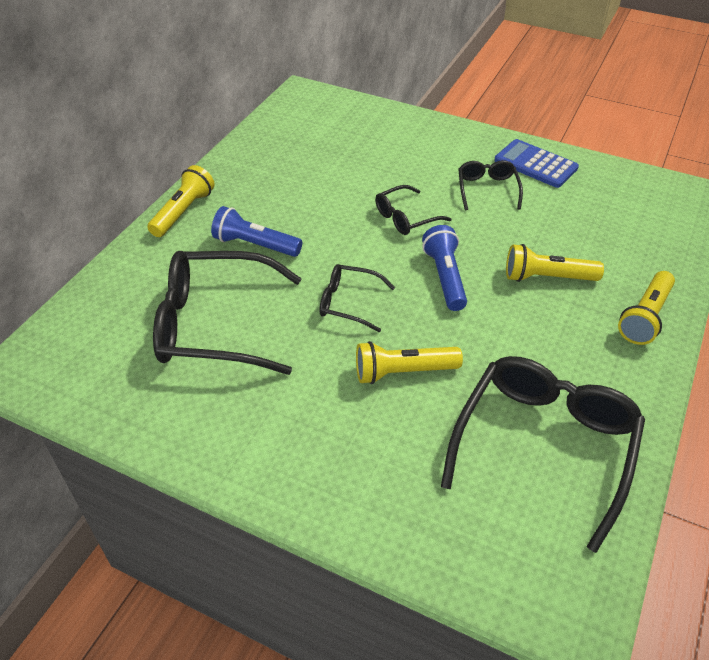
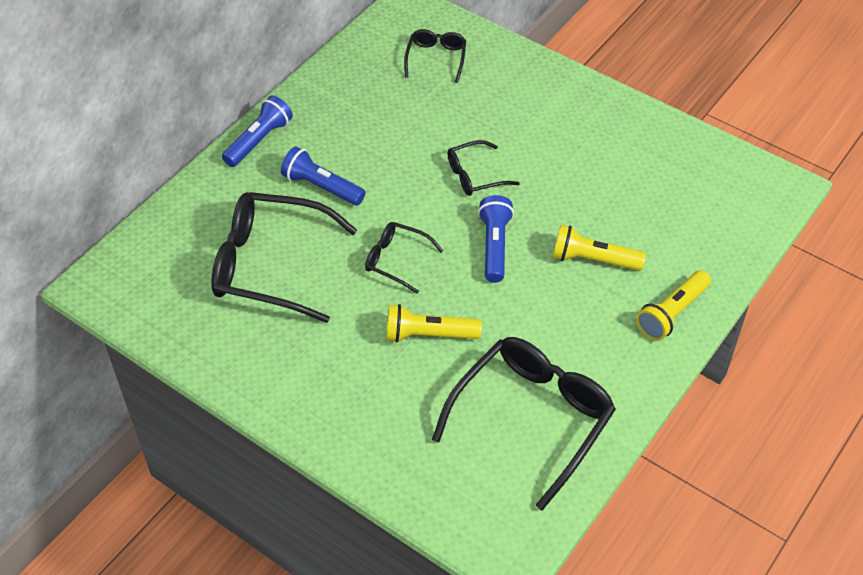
camera: 10 degrees right, 5 degrees up
(183, 212) = (259, 140): yellow flashlight -> blue flashlight
(487, 189) = (567, 153): black glasses -> black glasses (436, 58)
(535, 164) = (628, 129): blue calculator -> none

